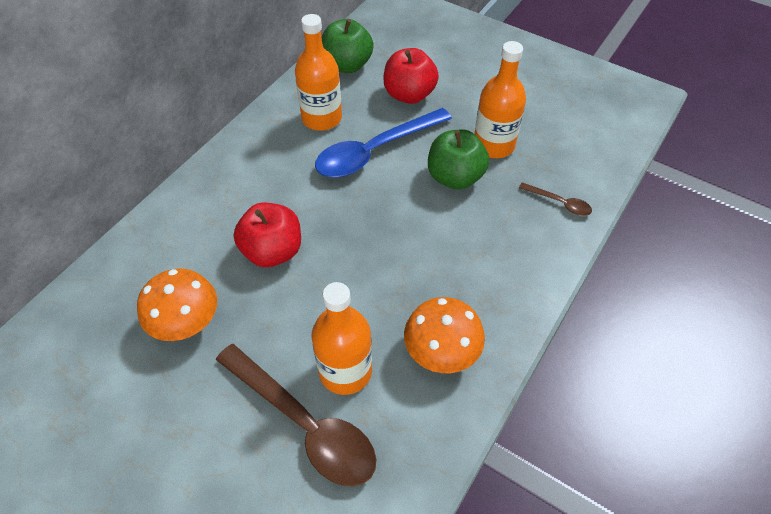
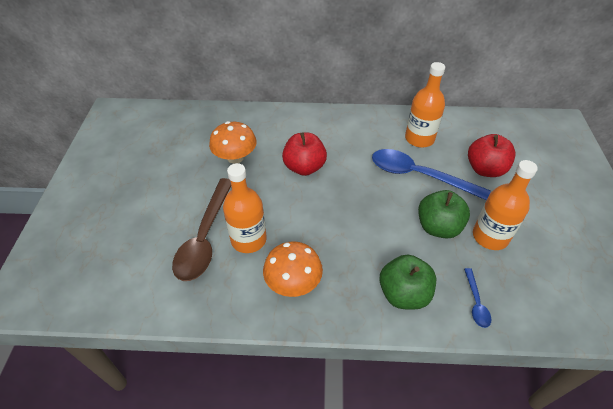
camera: 60 degrees right, 5 degrees down
(347, 65) = (475, 128): green apple -> green apple (403, 294)
(559, 203) = (476, 302): brown spoon -> blue spoon

